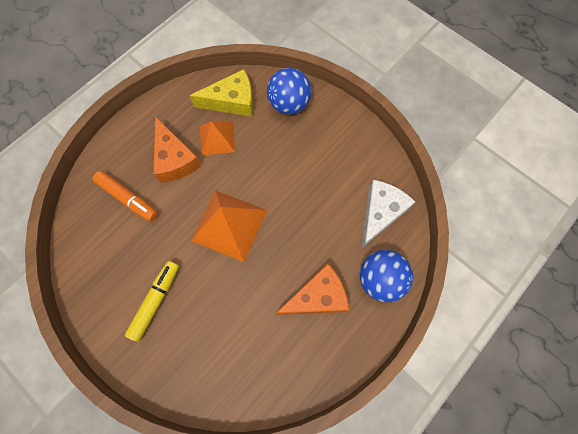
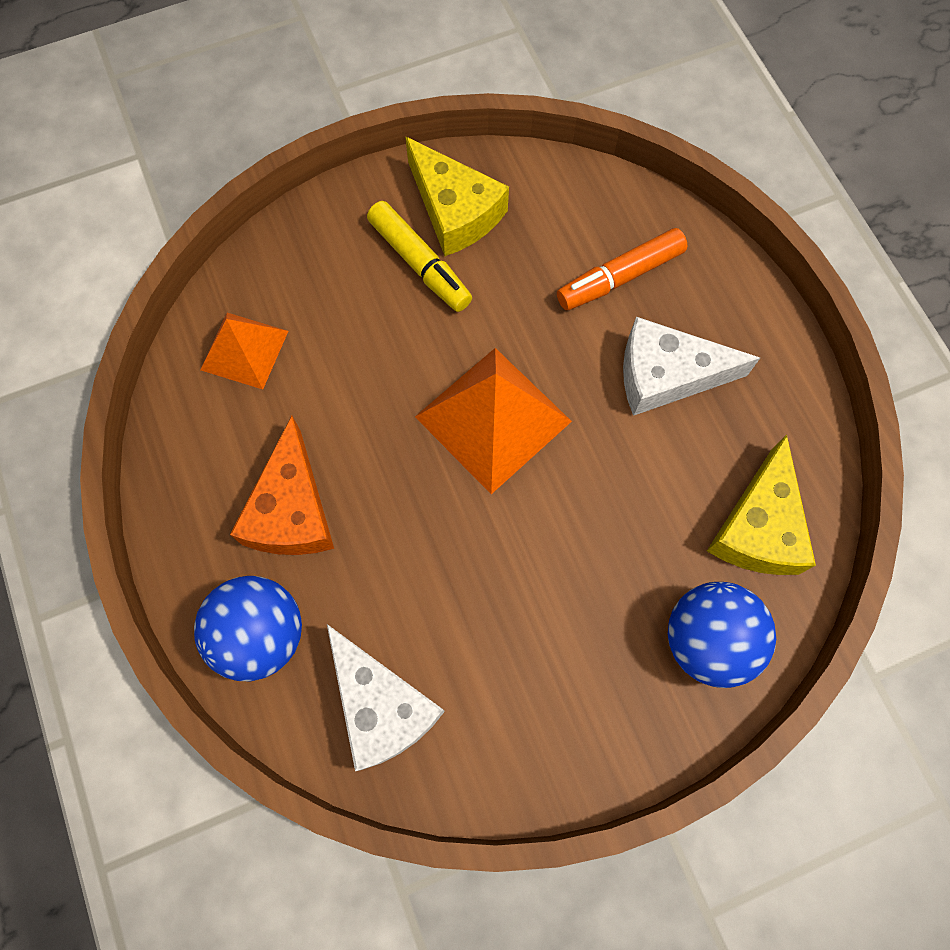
camera: 115 degrees right, 0 degrees up
(115, 297) = (455, 211): none -> yellow cheese
(175, 159) = (666, 375): orange cheese -> white cheese
(217, 138) = (681, 465): orange pyramid -> orange pyramid (244, 350)

